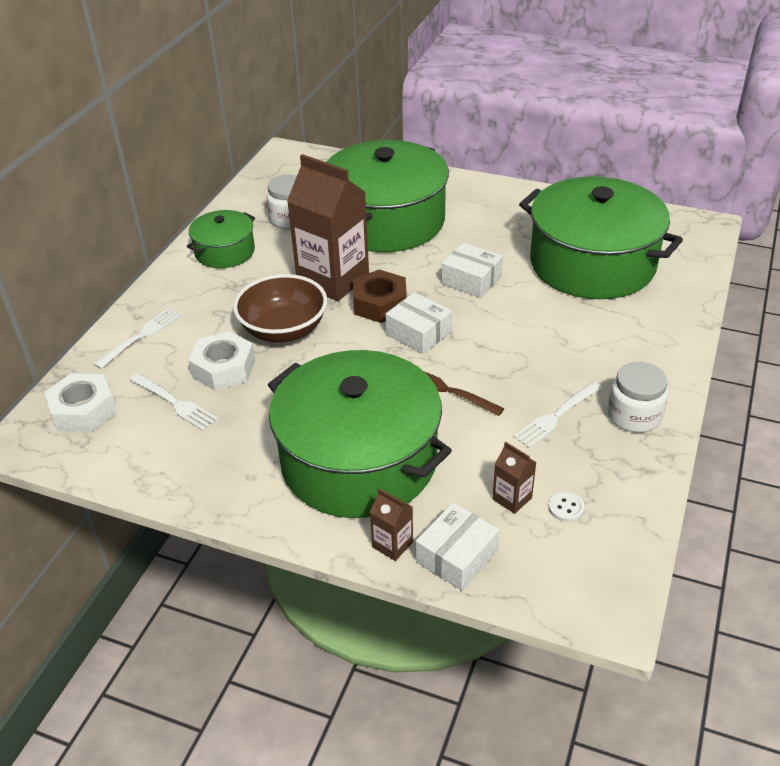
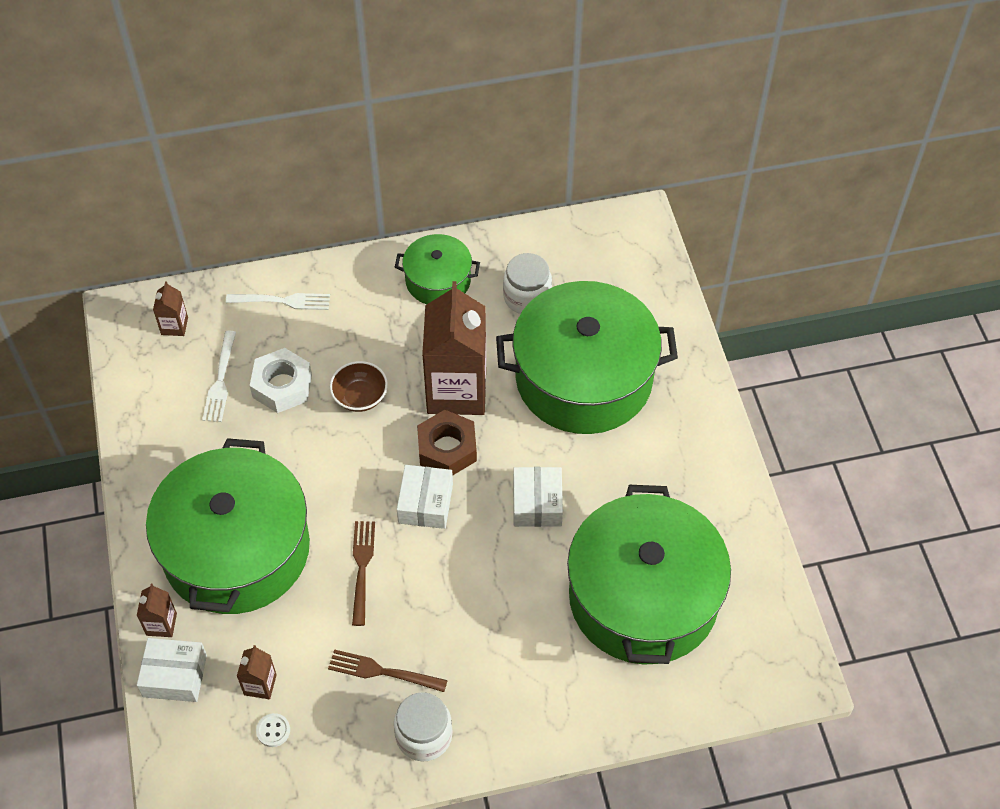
camera: 55 degrees right, 15 degrees up
(83, 410) = (174, 326): white nut -> brown carton
(283, 329) = (360, 397): brown bowl -> brown bowl, size x0.61
(556, 416) = (382, 671): white fork -> brown fork

